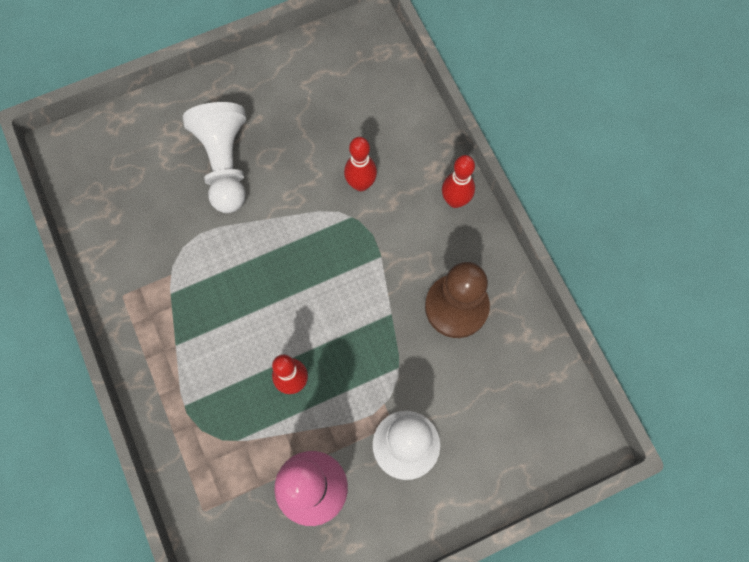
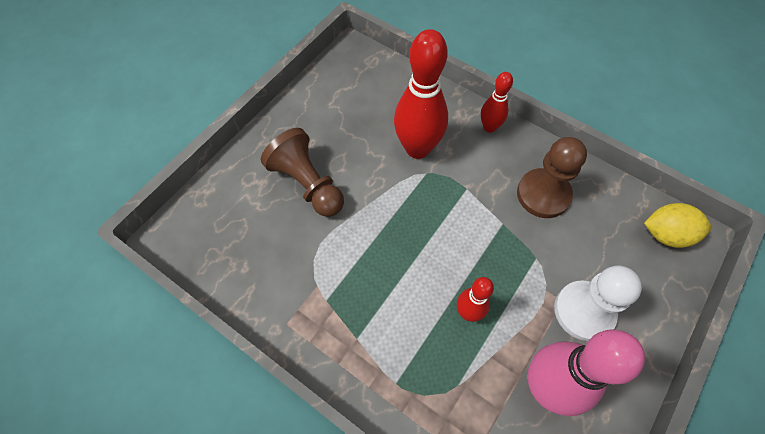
camera: 30 degrees left, 10 degrees down
(224, 164) = (307, 184): white pawn -> brown pawn
(361, 184) = (417, 148): red bowling pin -> red bowling pin, size x1.90
(554, 421) = (666, 234): none -> yellow lemon

